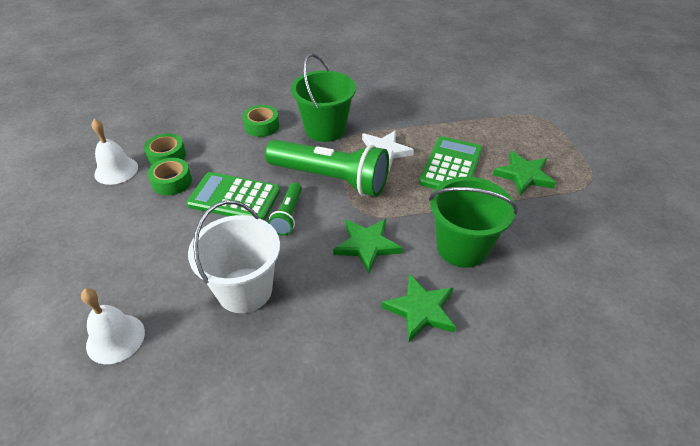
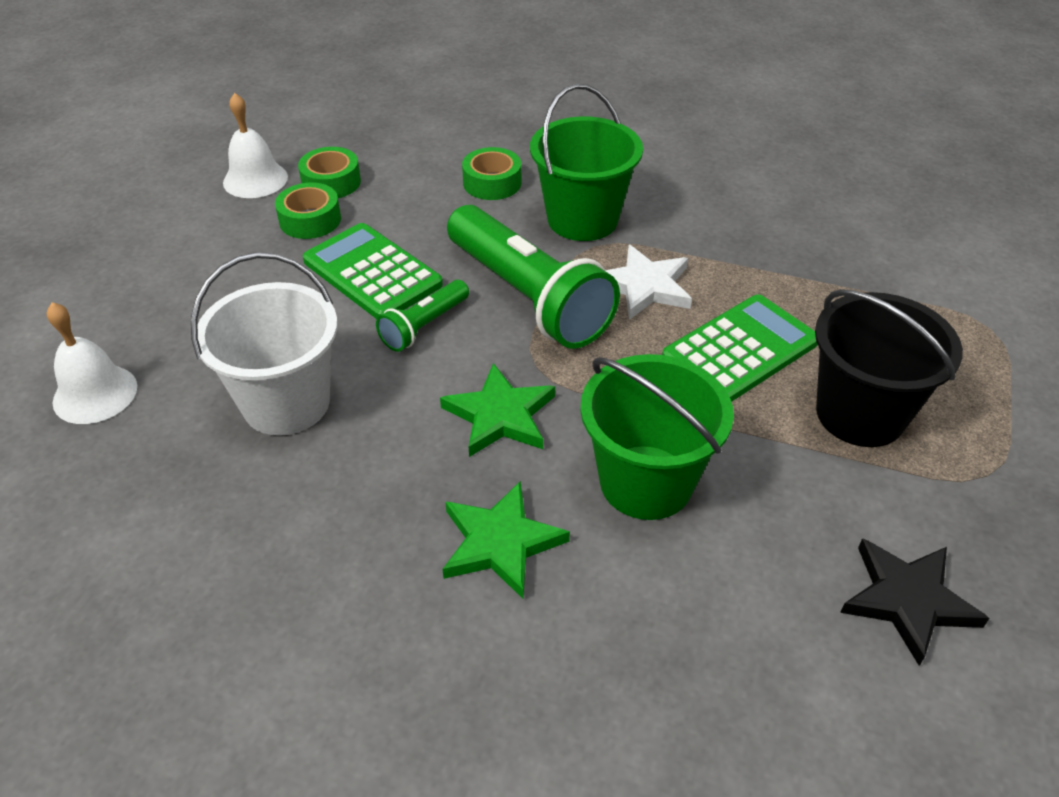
camera: 30 degrees right, 0 degrees up
(523, 175) = (860, 414): green star -> black bucket
(607, 249) = (908, 600): none -> black star

